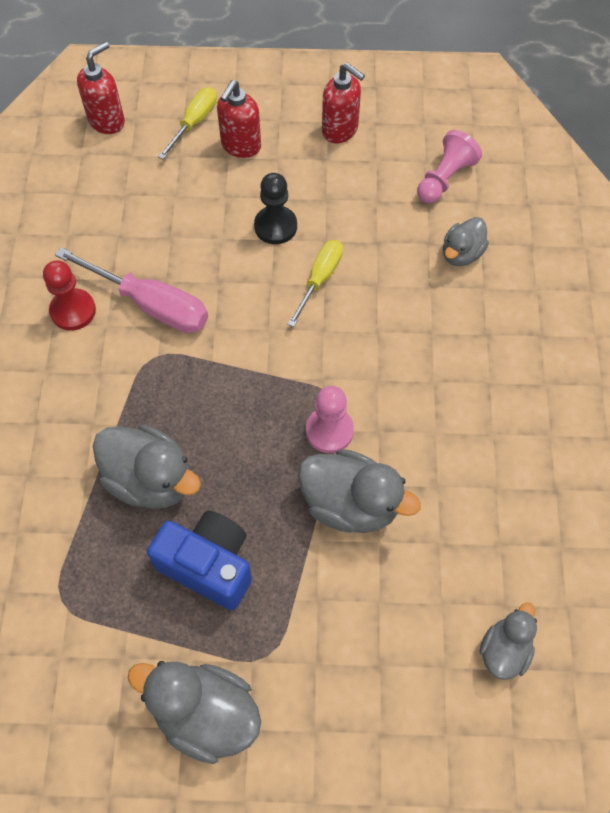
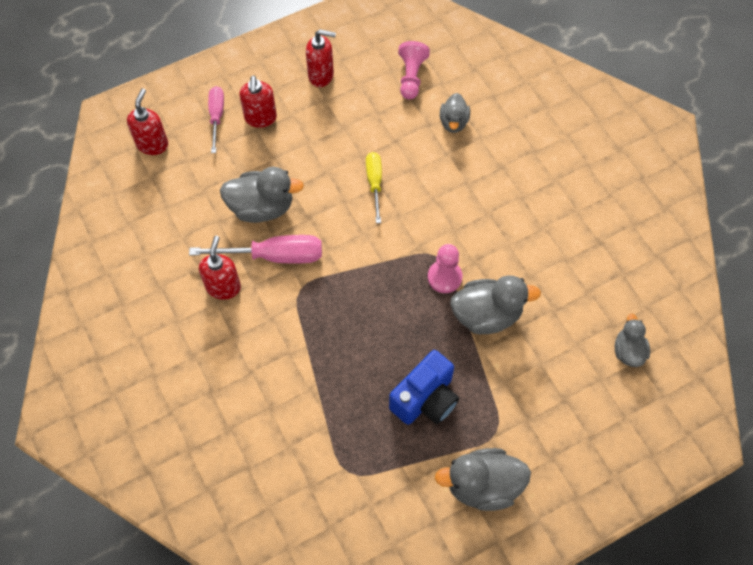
camera: 30 degrees left, 0 degrees up
(73, 311) = (223, 287): red pawn -> red soap dispenser
(151, 480) = (353, 367): grey duck -> grey duck (262, 207)
(194, 122) = (216, 116): yellow screwdriver -> pink screwdriver
(208, 565) = (425, 399): blue camera -> blue camera turned 135 degrees clockwise
(275, 226) = (322, 162): black pawn -> none

